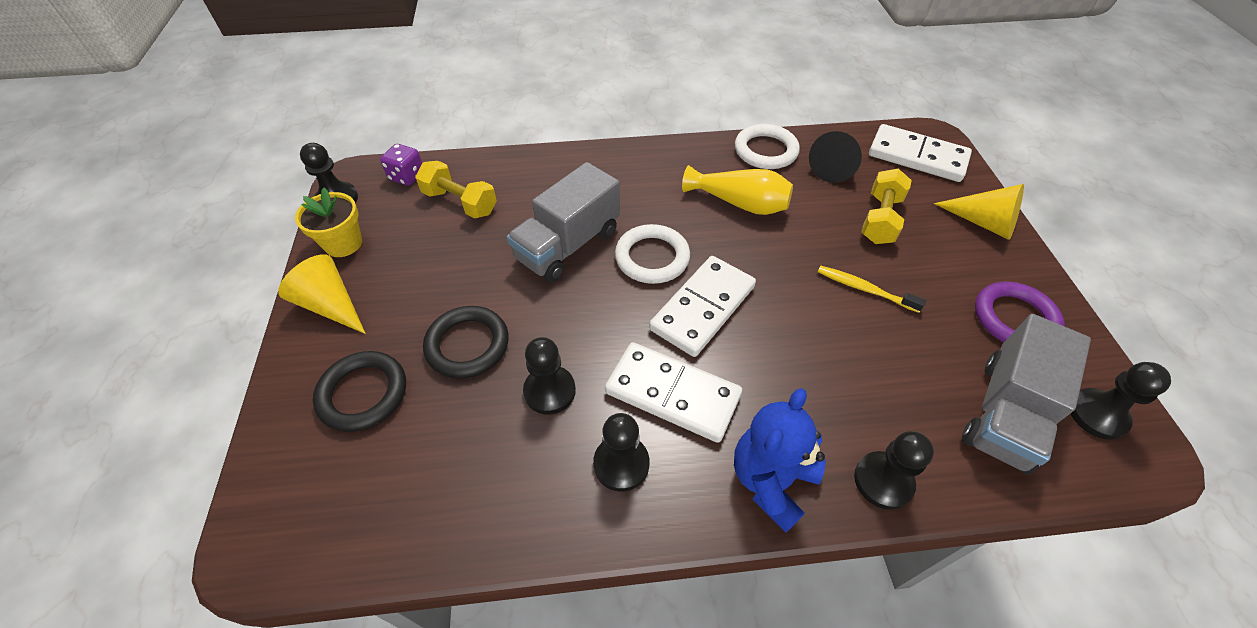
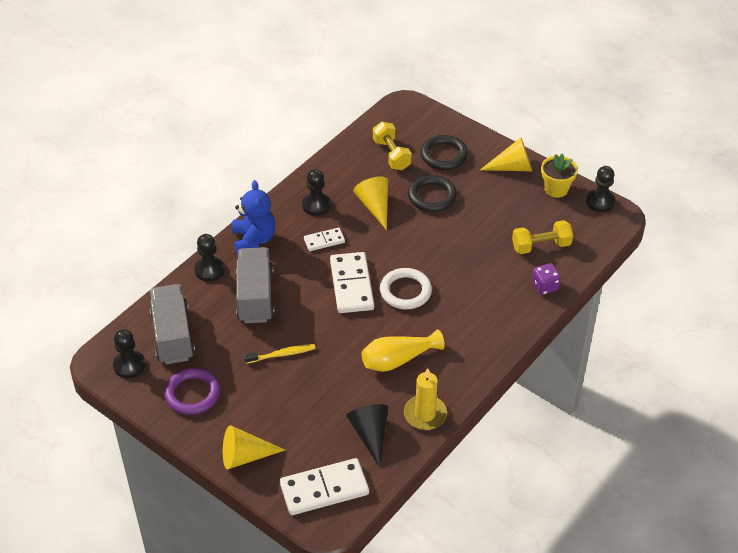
camera: 135 degrees right, 5 degrees down
(407, 176) = (592, 237): purple dice -> purple dice (544, 286)
(549, 391) = (375, 206): black pawn -> yellow cone
(568, 245) = (454, 266): grey truck -> grey truck (255, 297)
(672, 393) = (324, 241): white domino -> white domino, size x0.54
(765, 151) = (425, 414): white ring -> yellow candle
(880, 219) = (308, 411): yellow dumbbell -> yellow dumbbell (391, 154)

